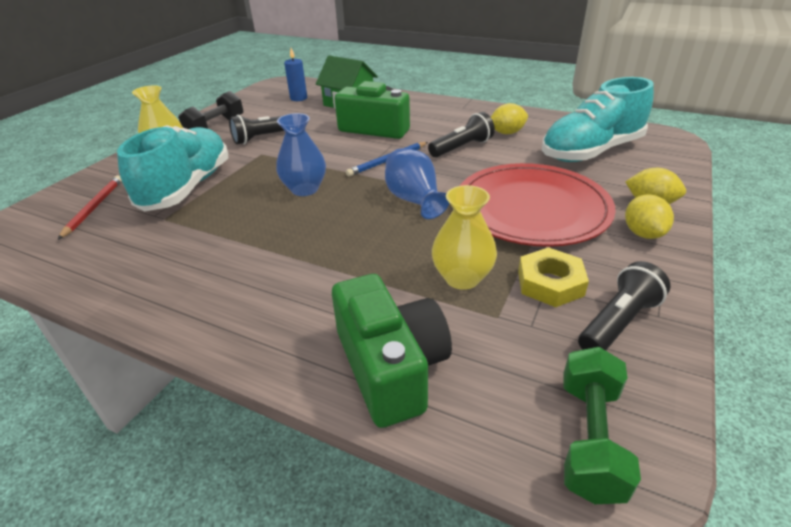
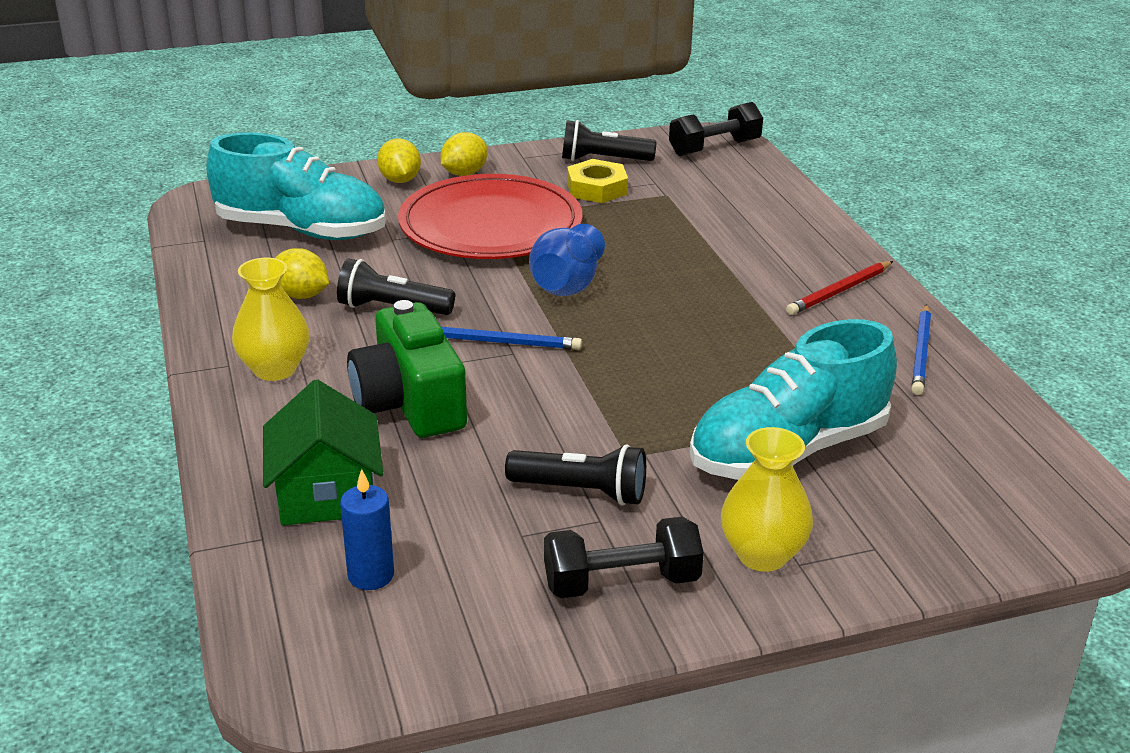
camera: 135 degrees left, 5 degrees down
(94, 208) = (938, 489): red pencil -> red pencil (840, 291)
(138, 282) = (921, 352): none -> blue pencil
(305, 189) = (651, 361): blue vase -> none
(391, 367) = (774, 209): green camera -> none
(462, 278) = (648, 219): yellow vase -> yellow vase (275, 369)
(590, 438) = (714, 148): green dumbbell -> black dumbbell

